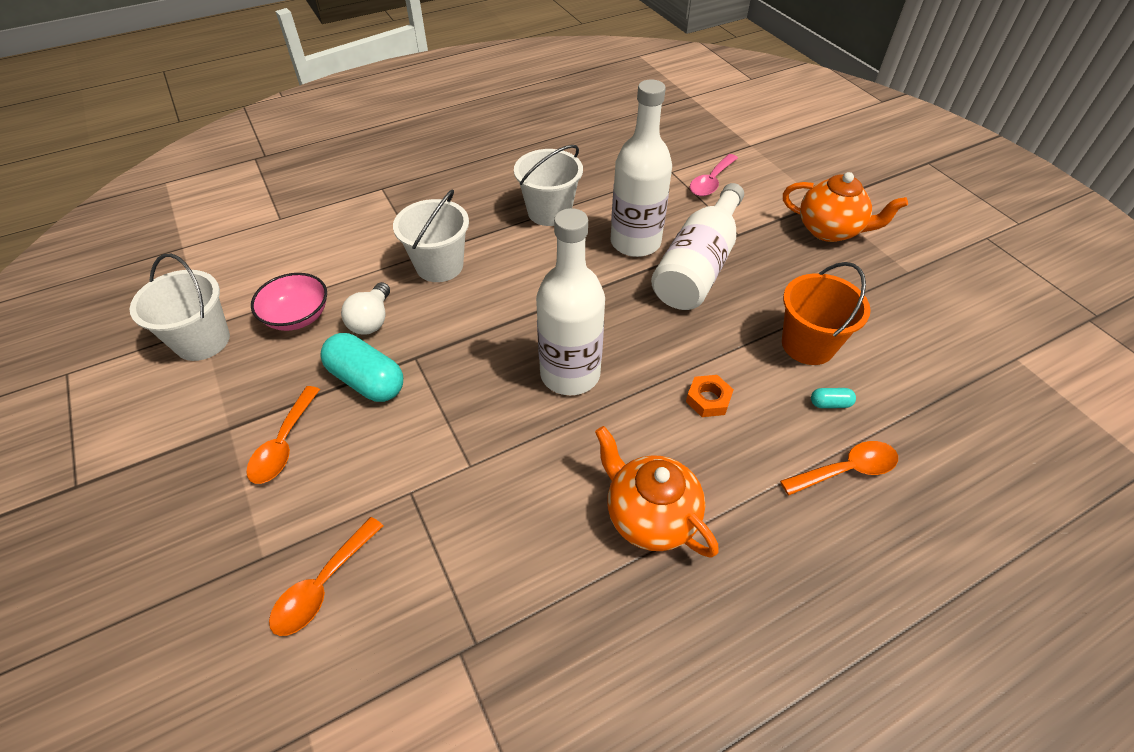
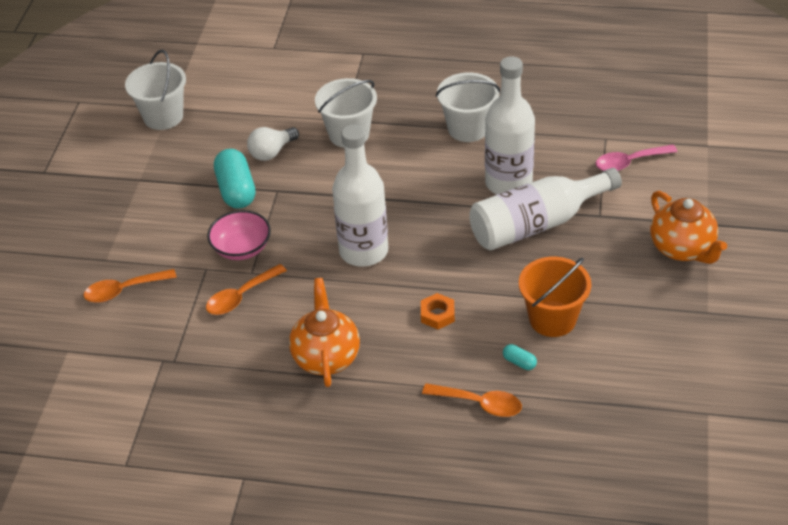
camera: 40 degrees right, 5 degrees down
(284, 444) = (161, 204): orange spoon -> orange spoon (241, 296)
(297, 316) = (229, 127): pink bowl -> pink bowl (242, 248)

